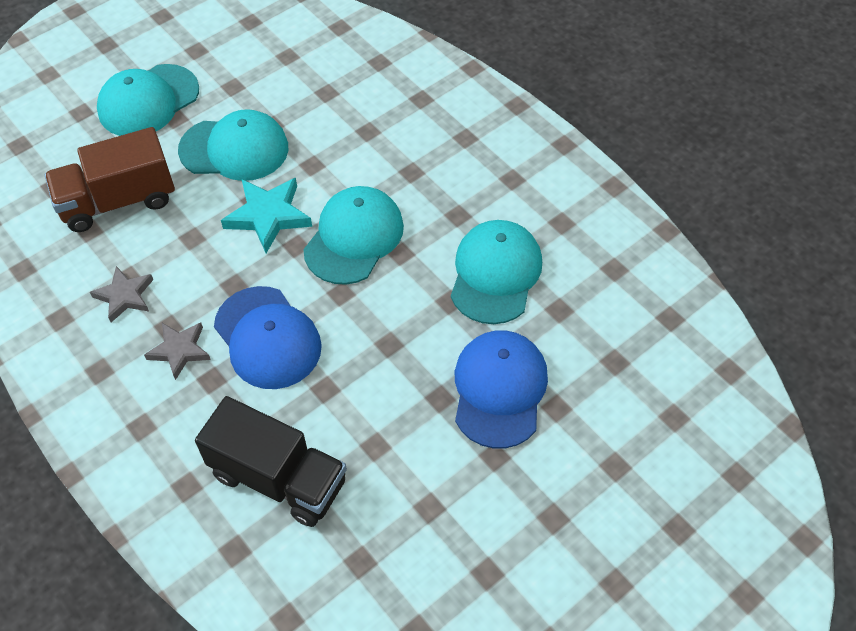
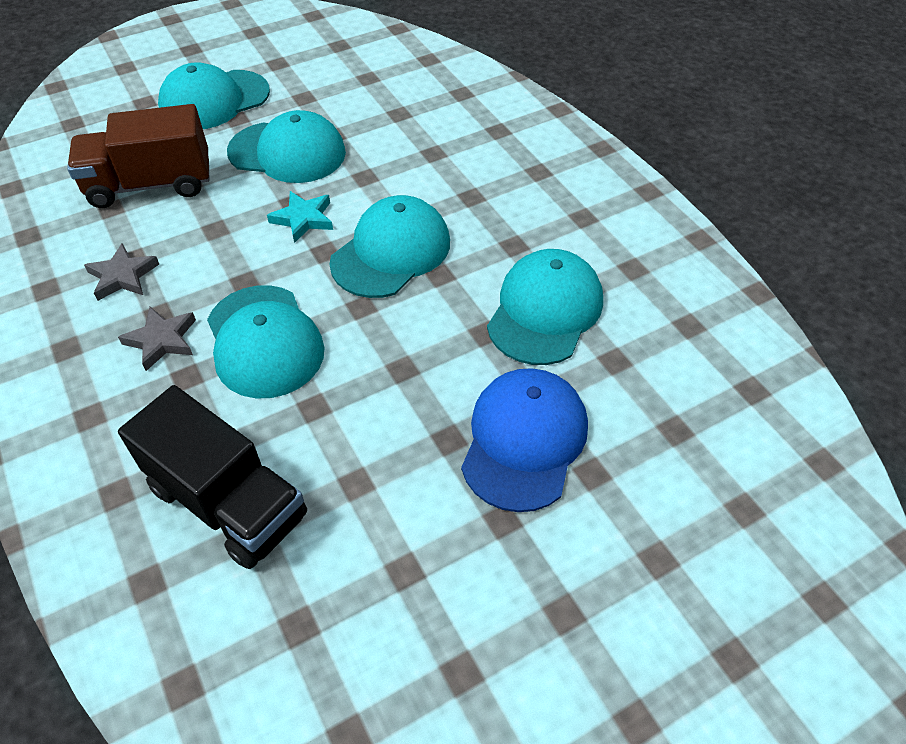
camera: 10 degrees right, 5 degrees down
(267, 338) = (264, 341): blue cap -> turquoise cap
(268, 216) = (303, 219): turquoise star -> turquoise star, size x0.67

